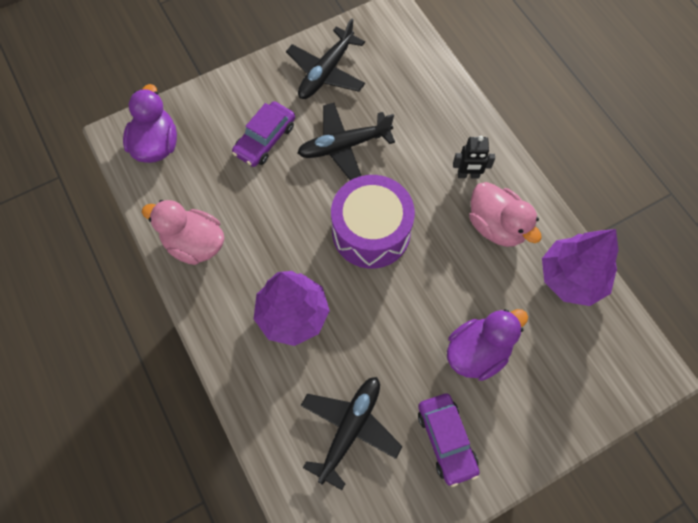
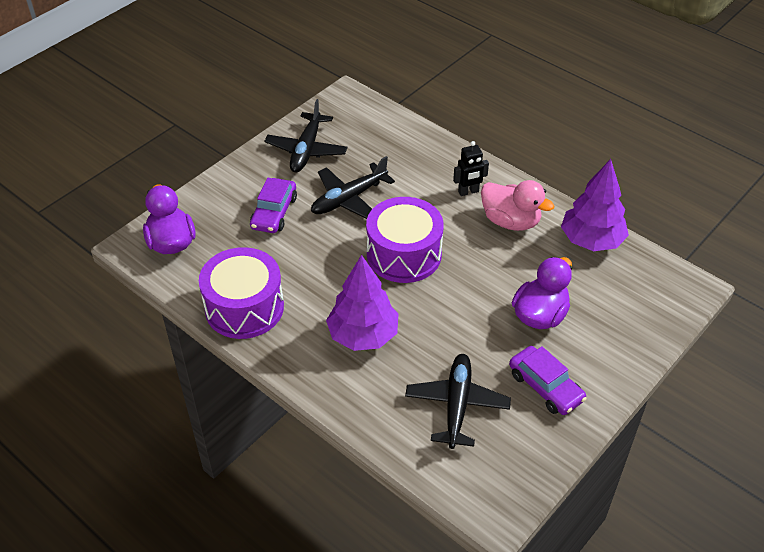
camera: 20 degrees left, 20 degrees down
(194, 244) = (244, 307): pink duck -> purple drum

